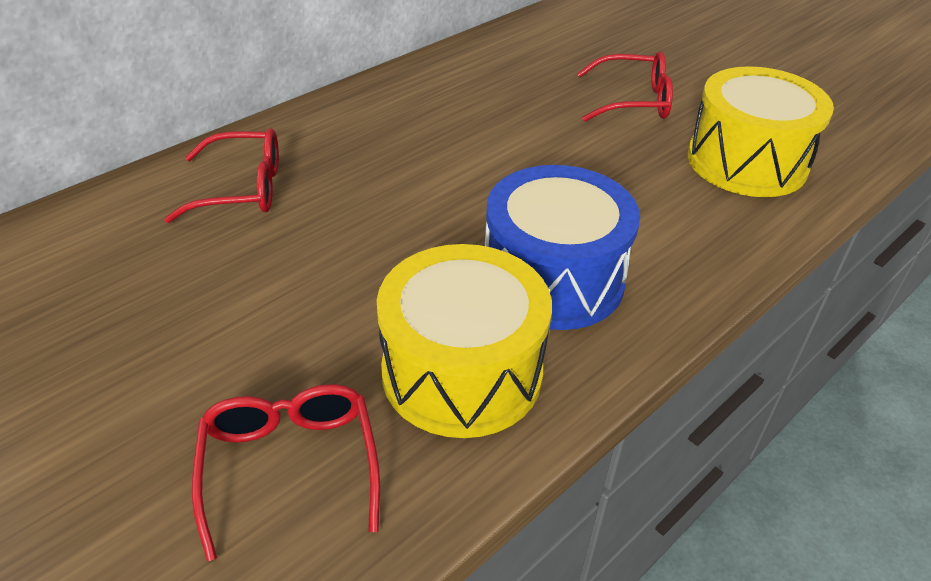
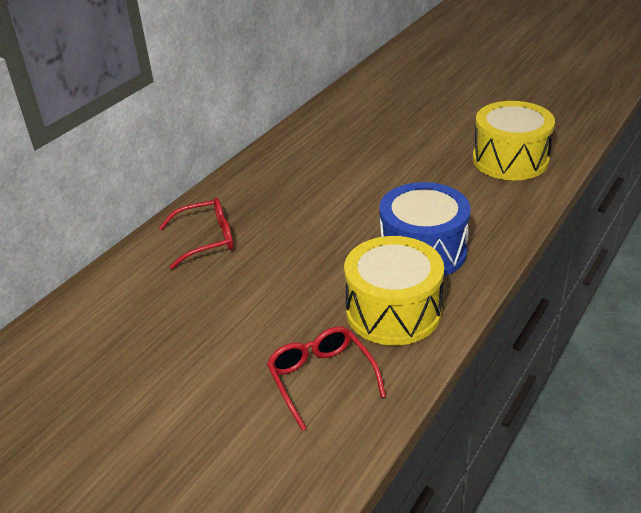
camera: 10 degrees left, 5 degrees down
(633, 101) = (427, 135): red glasses -> none

